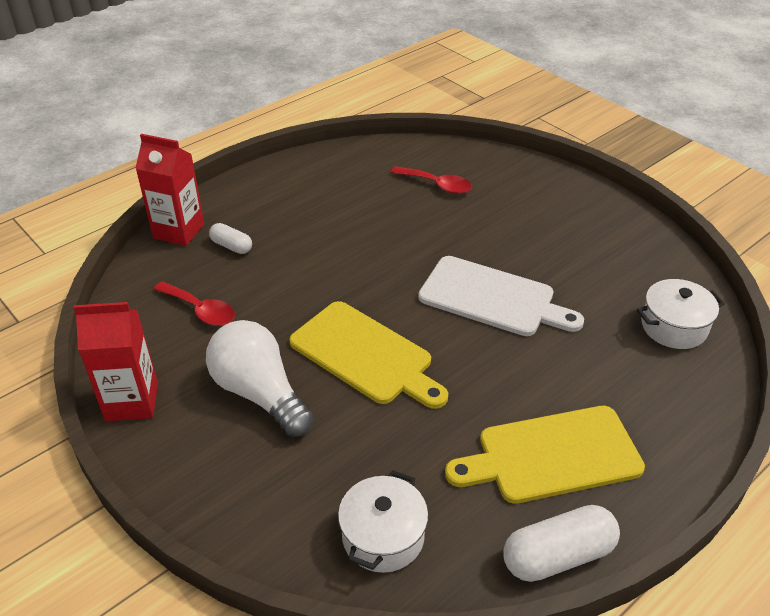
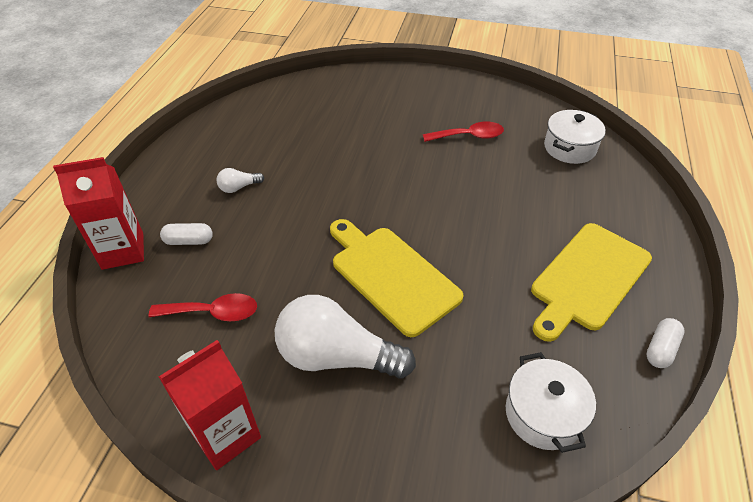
camera: 35 degrees left, 5 degrees up
(309, 220) = (239, 187): none -> white light bulb
(365, 355) = (391, 276): yellow cutting board -> yellow cutting board turned 135 degrees counterclockwise
(437, 185) = (318, 115): red spoon -> red spoon (469, 136)
(492, 298) = (439, 183): white cutting board -> none
(558, 556) = (660, 349): white capsule -> white capsule, size x0.58

